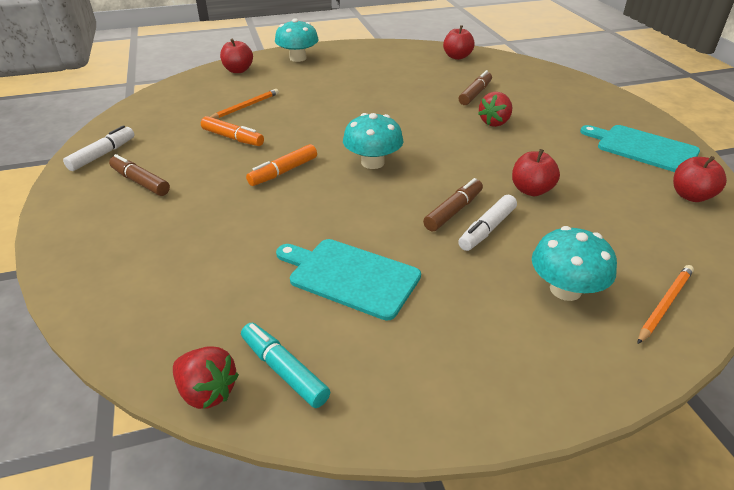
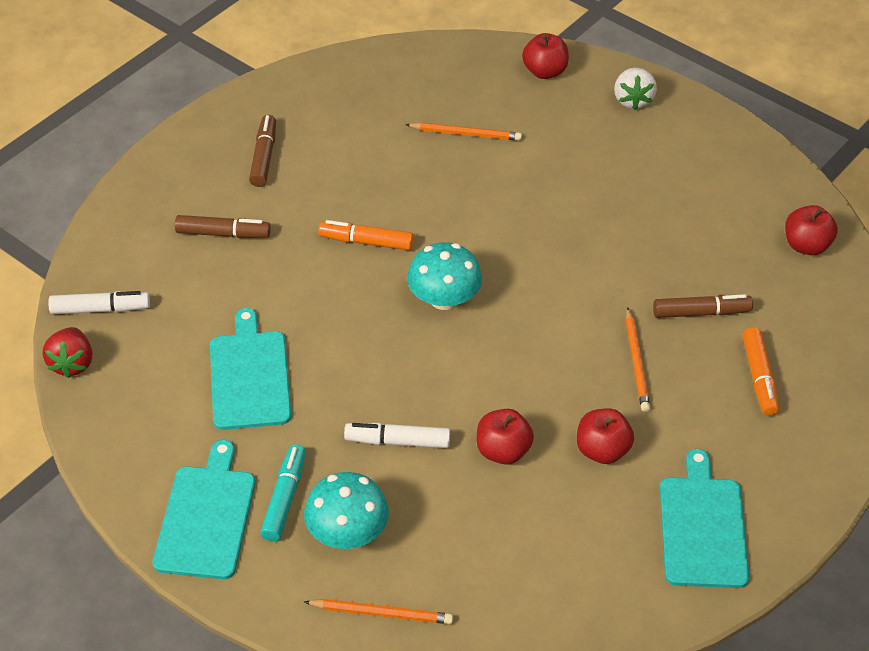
camera: 55 degrees right, 10 degrees up
(103, 155) = (282, 100): white marker -> white marker (100, 309)
(233, 138) = (393, 166): orange marker -> orange marker (759, 377)
(284, 370) = (119, 393): turquoise marker -> turquoise marker (285, 498)
(298, 58) = (633, 100): turquoise mushroom -> white strawberry
(453, 211) = (408, 403): brown marker -> brown marker (223, 234)
(493, 371) = (206, 517): none -> turquoise cutting board
(495, 122) = (637, 362): red strawberry -> orange pencil
(691, 196) = (616, 598): red apple -> red apple (602, 450)

